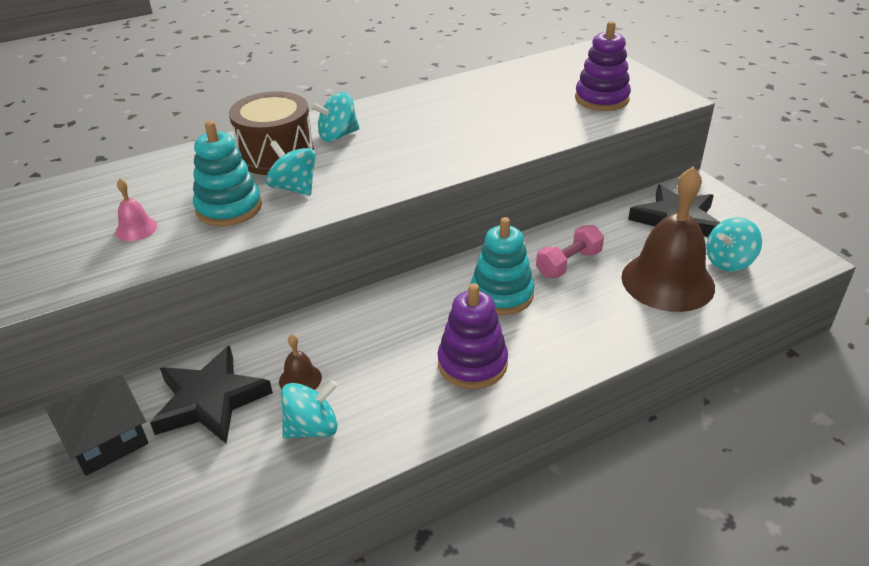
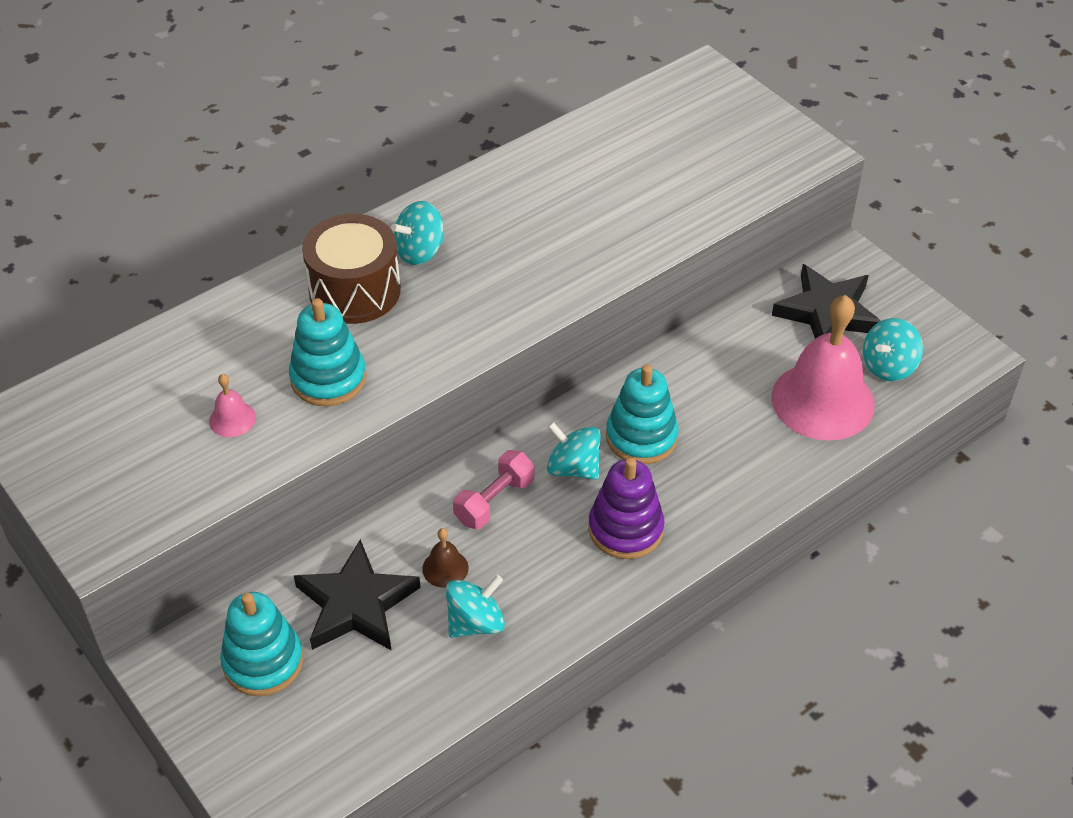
camera: 10 degrees left, 10 degrees up
(107, 440) = (263, 662): black house -> turquoise stacking toy
(294, 188) = (394, 341): turquoise spinning top -> turquoise spinning top (573, 468)
(568, 264) = (710, 387): pink dumbbell -> pink dumbbell (494, 501)
(601, 99) = (729, 161): purple stacking toy -> none
(667, 281) = (822, 400): brown bell -> pink bell

